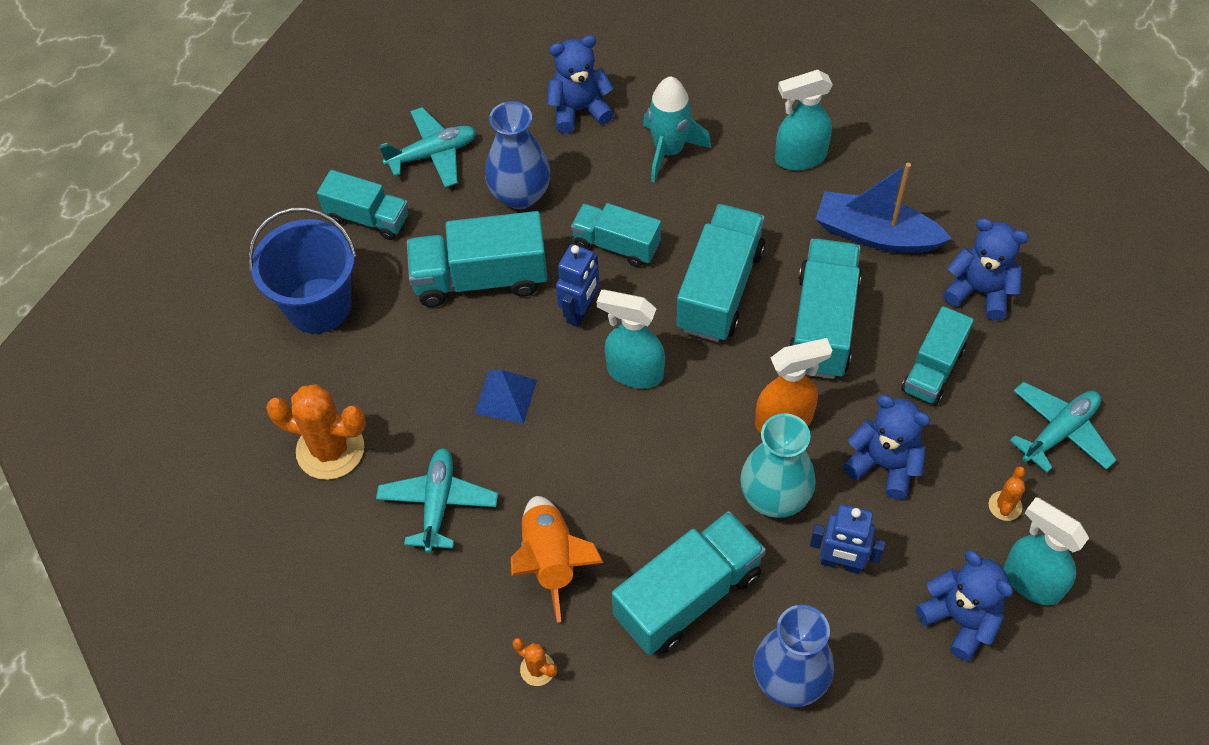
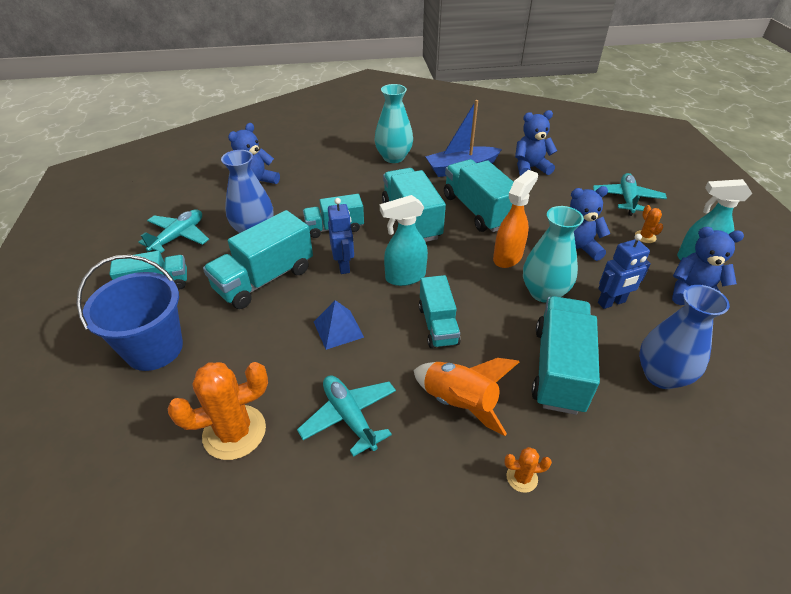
camera: 40 degrees left, 15 degrees down
(669, 151) = (324, 180): turquoise rocket -> none
(800, 157) = (393, 157): turquoise spray bottle -> turquoise vase
(933, 369) = (547, 203): turquoise truck -> turquoise truck (438, 325)

